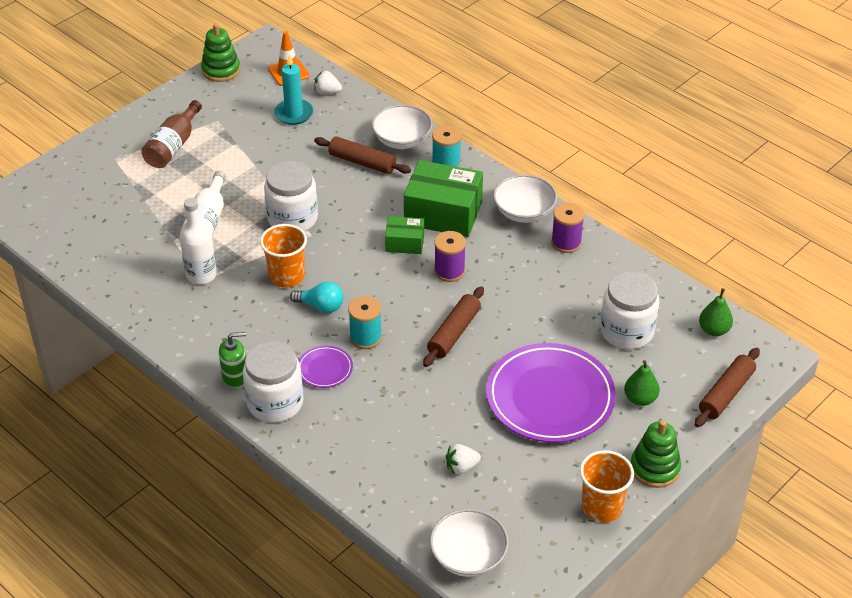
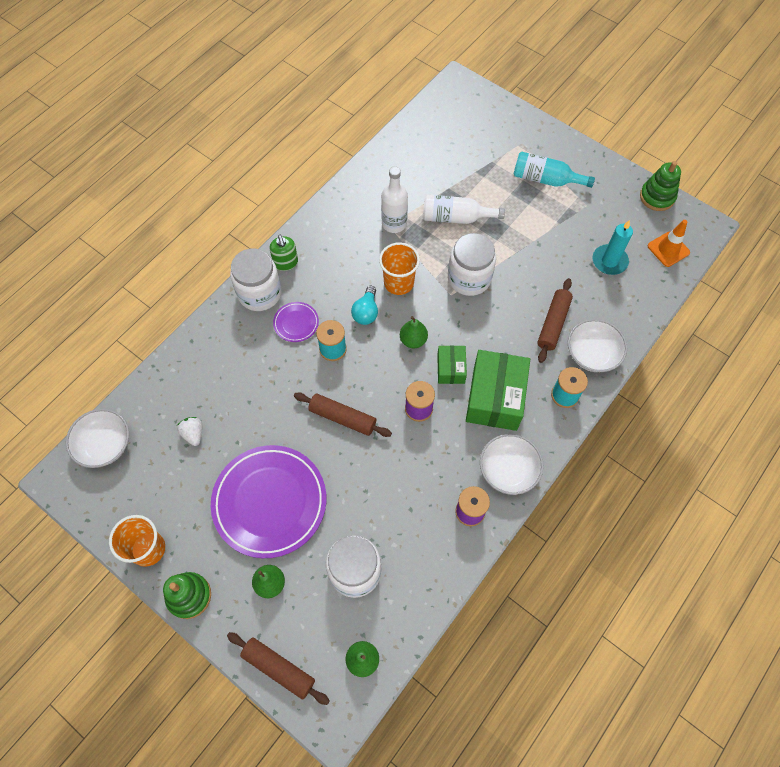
camera: 85 degrees right, 20 degrees up
(173, 146) = (545, 179): brown bottle -> turquoise bottle
(327, 92) = (648, 284): white strawberry -> none
(365, 269) = (413, 340): none -> green pear

